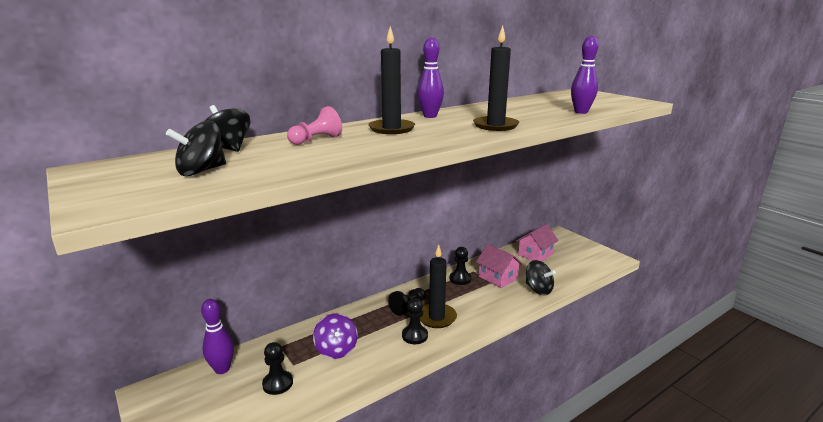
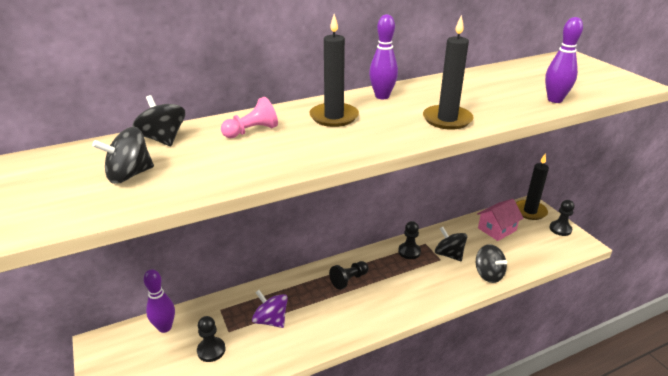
camera: 10 degrees right, 10 degrees up
(336, 349) = (271, 320): purple spinning top -> purple spinning top turned 135 degrees clockwise
(414, 336) = (348, 314): black pawn -> black pawn (560, 229)
(436, 317) = (375, 296): black candle -> black candle (530, 211)
(498, 277) = (449, 254): pink house -> black spinning top

